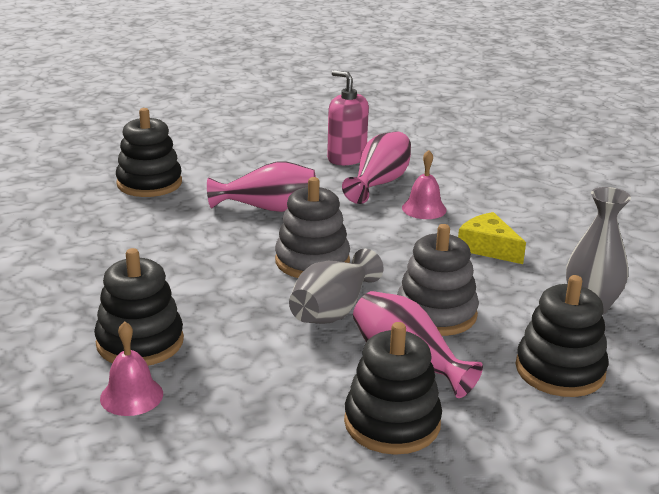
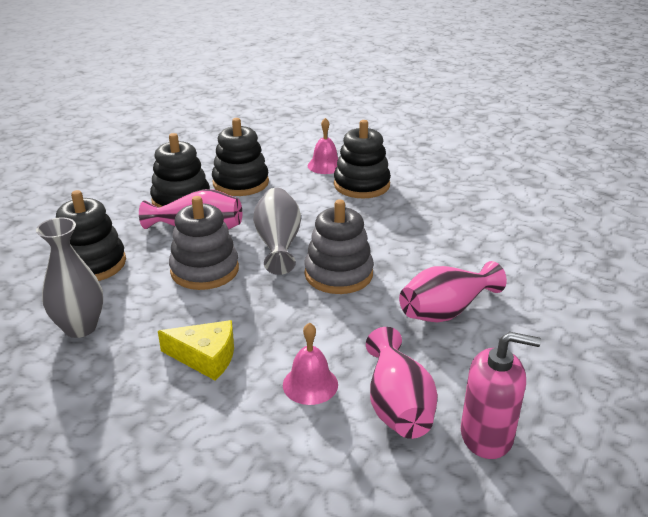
camera: 145 degrees right, 5 degrees up
(149, 183) = (581, 290): black stacking toy -> black stacking toy (240, 183)

